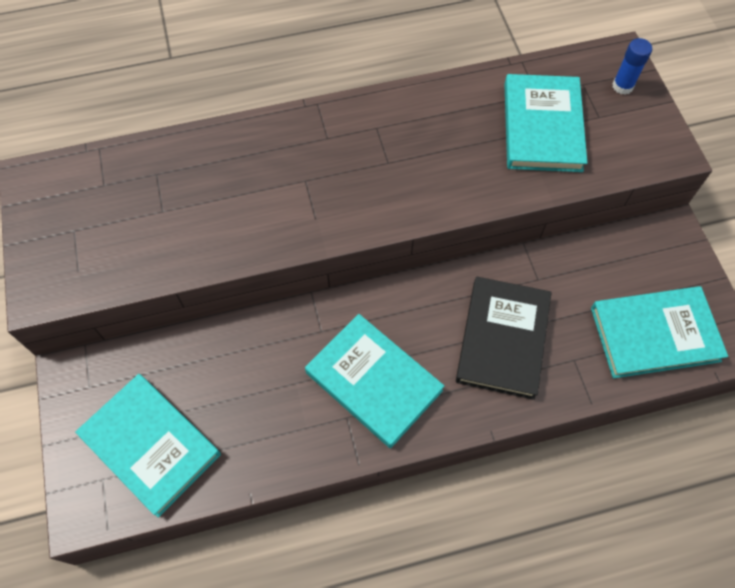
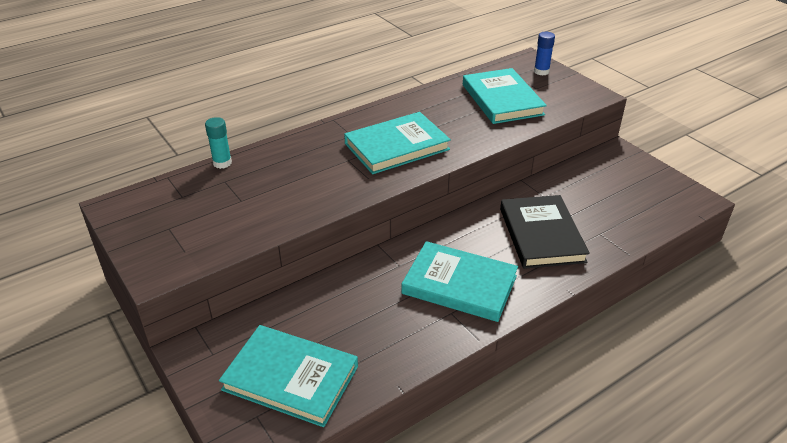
camera: 20 degrees left, 25 degrees down
(164, 143) = (222, 163): none -> turquoise glue stick
(654, 334) = (645, 206): turquoise book -> turquoise book (397, 146)

